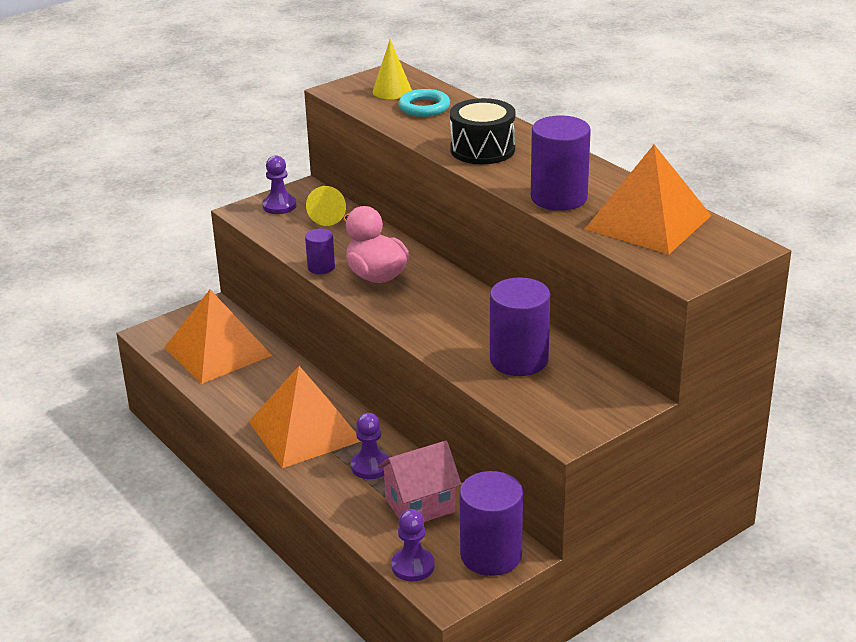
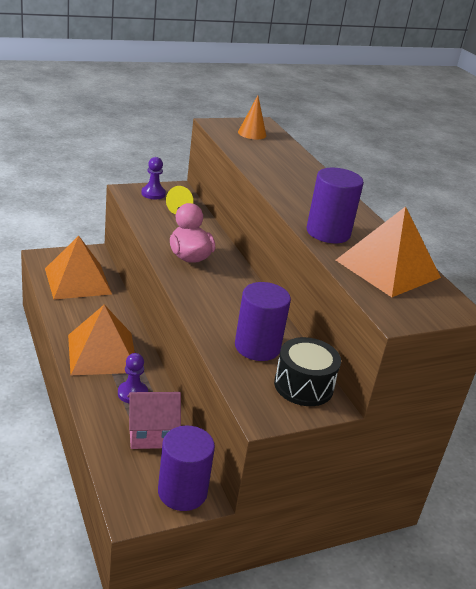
camera: 10 degrees right, 0 degrees up
(321, 267) = (155, 240): purple cylinder -> none
(392, 91) = (252, 133): yellow cone -> orange cone
(413, 566) = (119, 481): purple pawn -> none
(424, 107) = (267, 149): turquoise ring -> none
(482, 149) = (291, 186): black drum -> black drum (303, 386)

